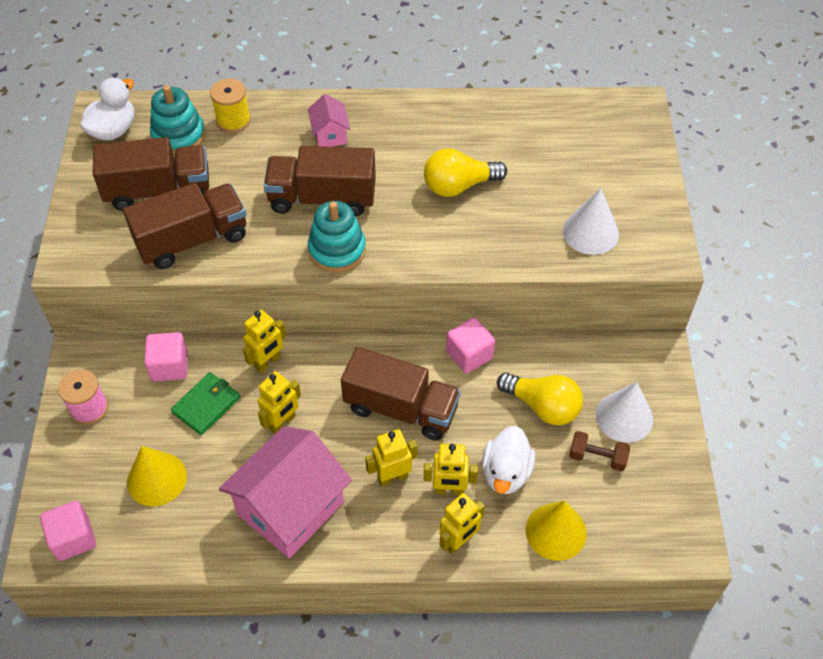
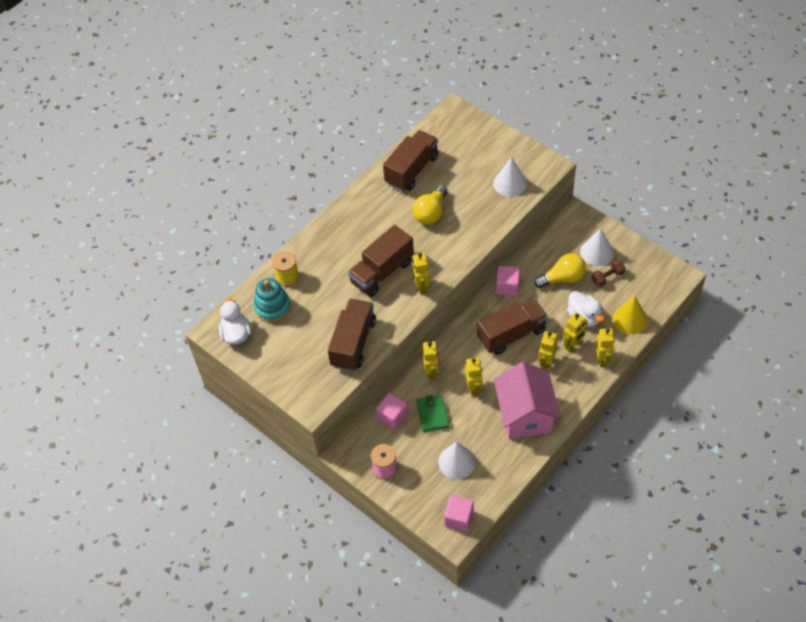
camera: 45 degrees left, 0 degrees up
(156, 479) = (456, 462): yellow cone -> white cone
(158, 191) = (303, 338): brown truck -> brown truck (412, 170)
(330, 135) = (342, 242): pink house -> none
(337, 250) = (421, 287): turquoise stacking toy -> yellow robot

